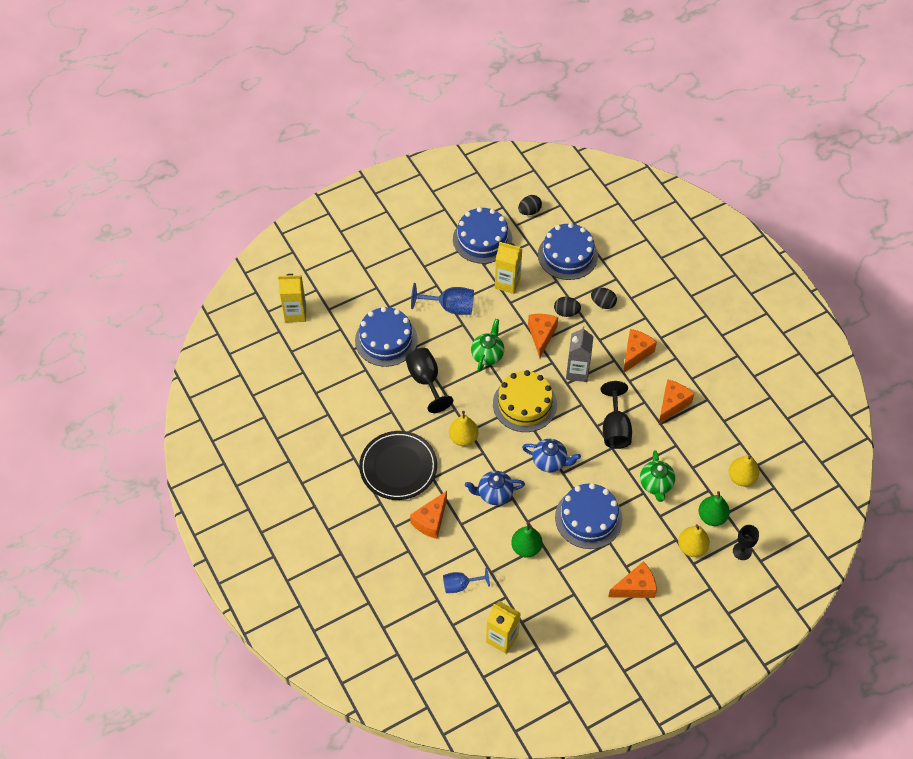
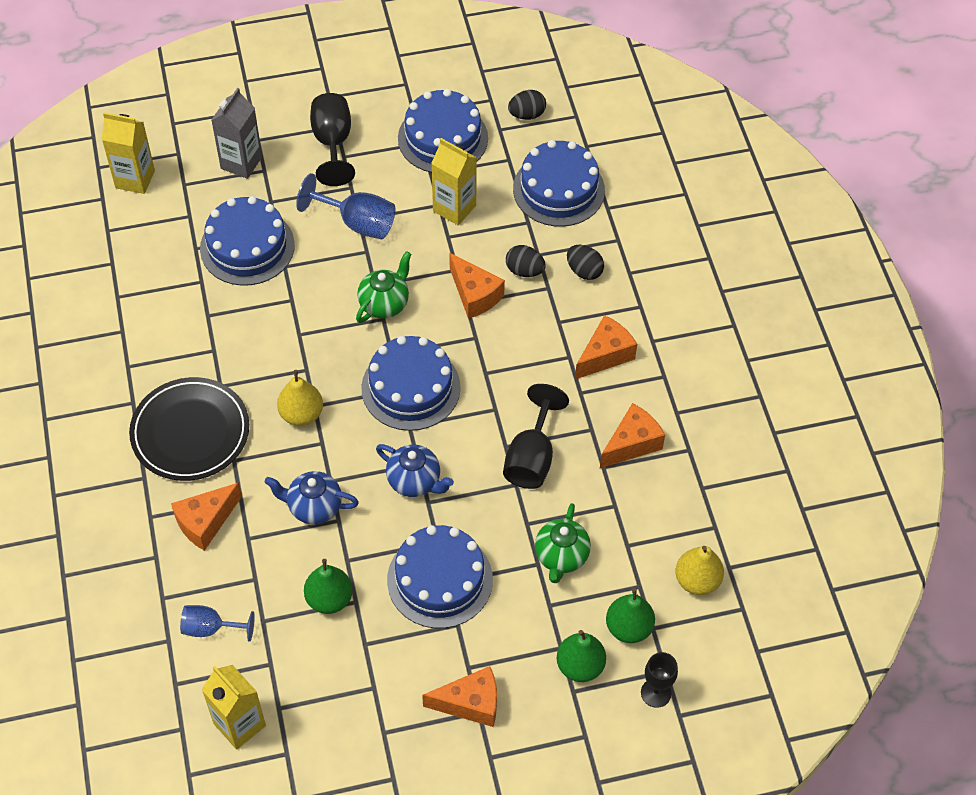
camera: 15 degrees right, 0 degrees up
(426, 380) = (280, 318): black goblet -> black goblet (332, 143)
(524, 404) = (411, 387): yellow cake -> blue cake
(541, 335) = (475, 295): orange cheese -> orange cheese turned 120 degrees clockwise
(577, 372) = (507, 360): grey carton -> grey carton (241, 163)
(691, 547) = (580, 666): yellow pear -> green pear

